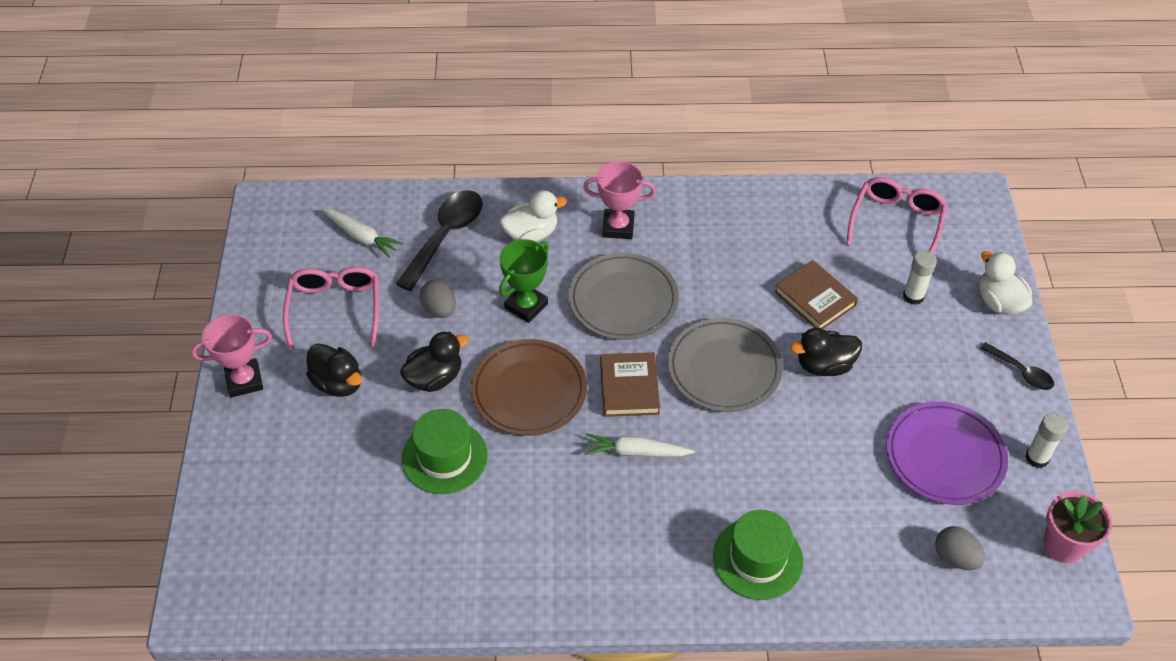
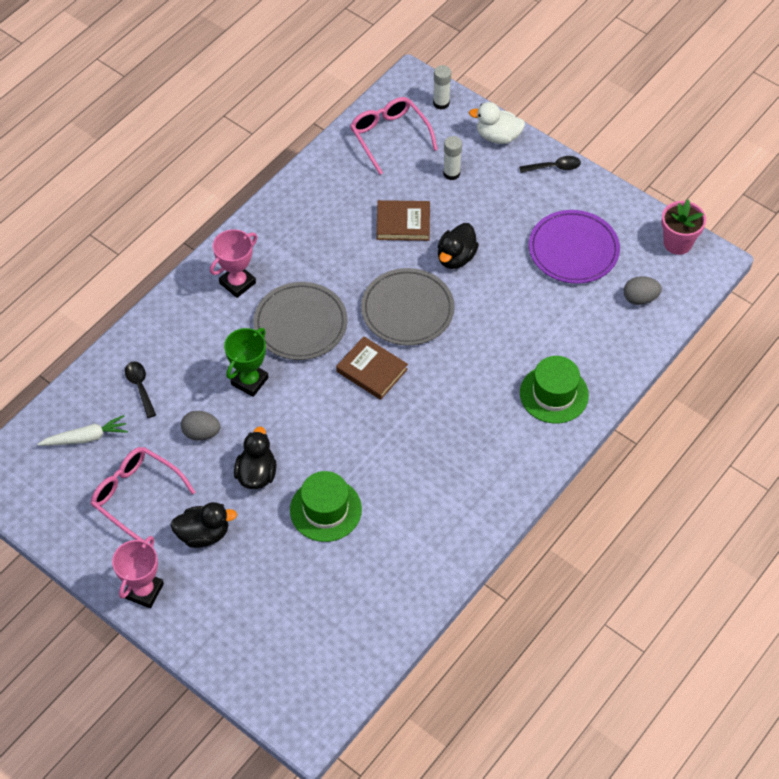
camera: 50 degrees left, 5 degrees up
(446, 236) = (140, 387): black spoon -> black spoon, size x0.55
(526, 306) = (249, 381): green trophy -> green trophy turned 45 degrees clockwise
(529, 391) = (320, 427): brown plate -> none
(531, 234) = (191, 335): white duck -> none
(635, 452) = (422, 402): white carrot -> none
(1037, 458) = (615, 208): white glue stick -> white glue stick (441, 103)

